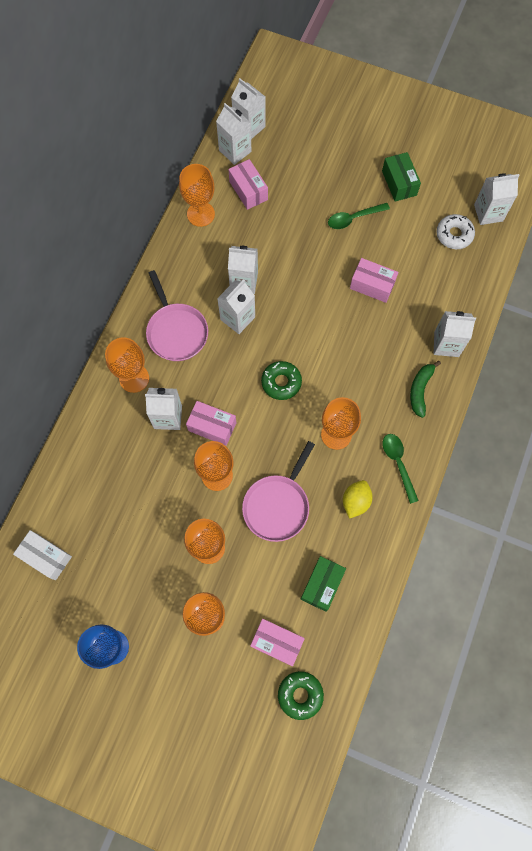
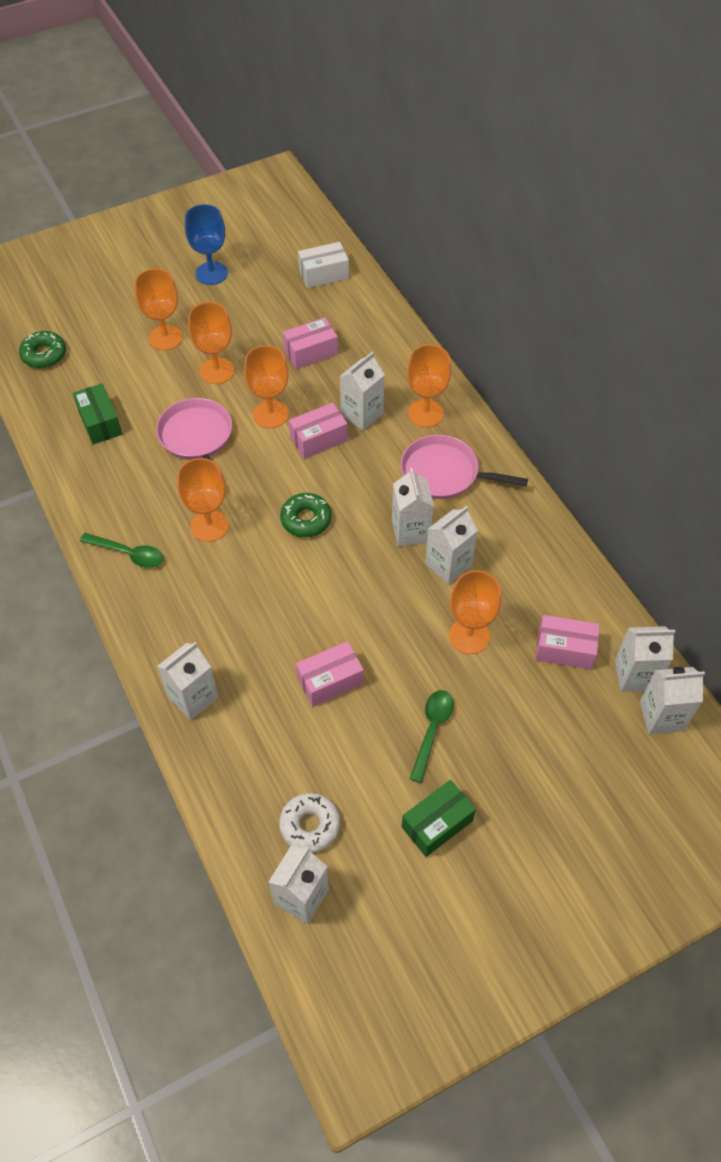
camera: 130 degrees right, 15 degrees down
(200, 214) = (570, 582): orange goblet -> orange goblet (469, 636)
(277, 642) = (96, 365): pink box -> pink box (311, 352)
(355, 501) = (135, 495): yellow lemon -> none
(399, 183) = (437, 824): green box -> green box turned 60 degrees counterclockwise
(420, 390) = (174, 631): green banana -> none

